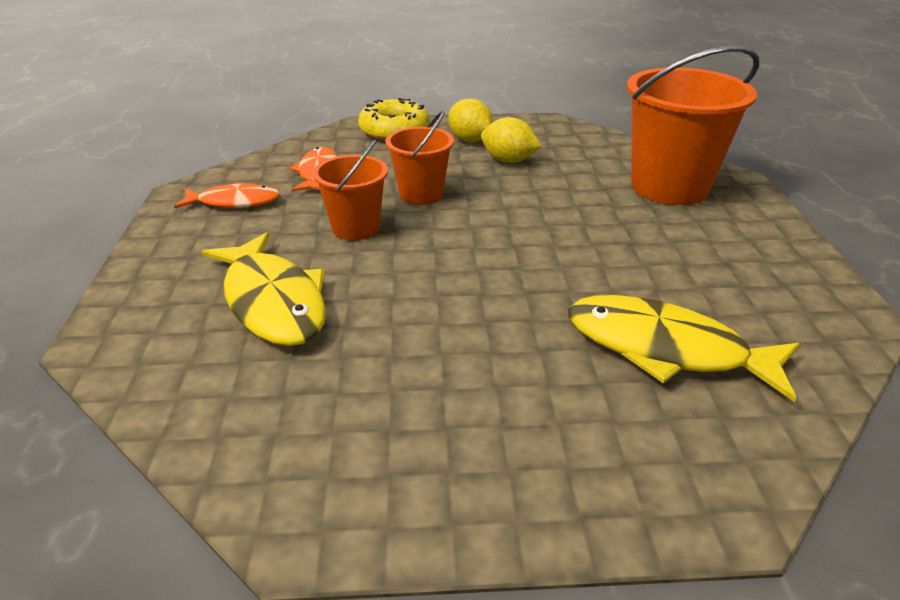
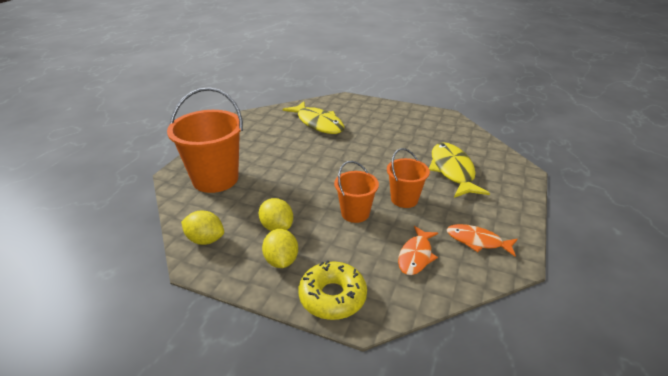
camera: 155 degrees left, 0 degrees up
(572, 136) = (205, 240): none -> yellow lemon

